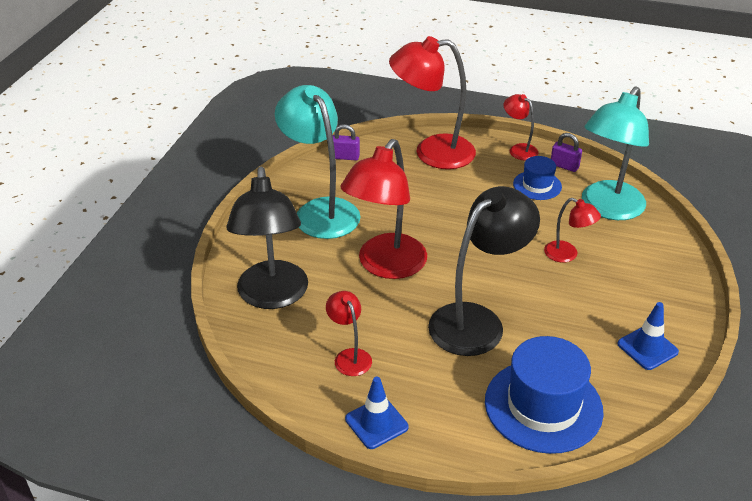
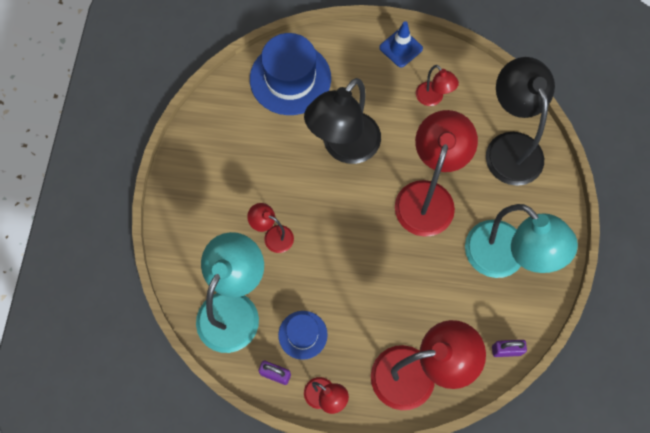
camera: 170 degrees right, 30 degrees up
(647, 348) = (213, 141): blue traffic cone -> none

